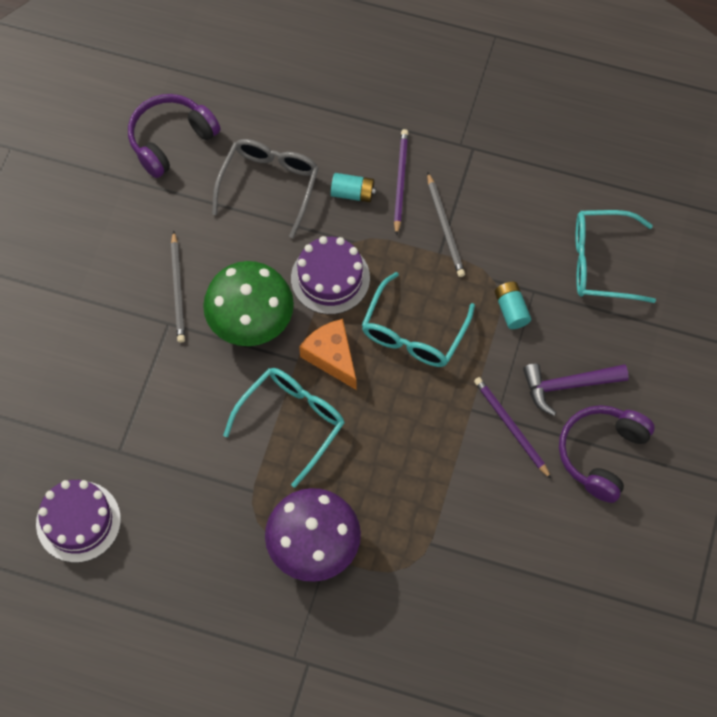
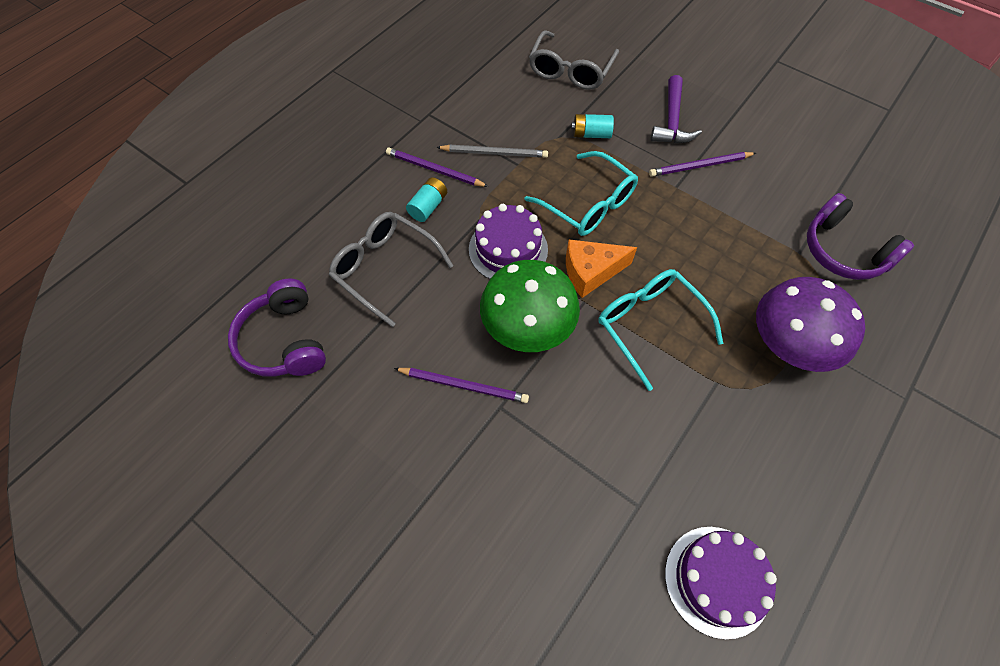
camera: 70 degrees left, 5 degrees down
(178, 289) = (464, 386): grey pencil -> purple pencil
(601, 262) = (570, 71): turquoise glasses -> grey glasses
(601, 454) = (738, 119): purple headphones -> purple headphones (843, 251)

